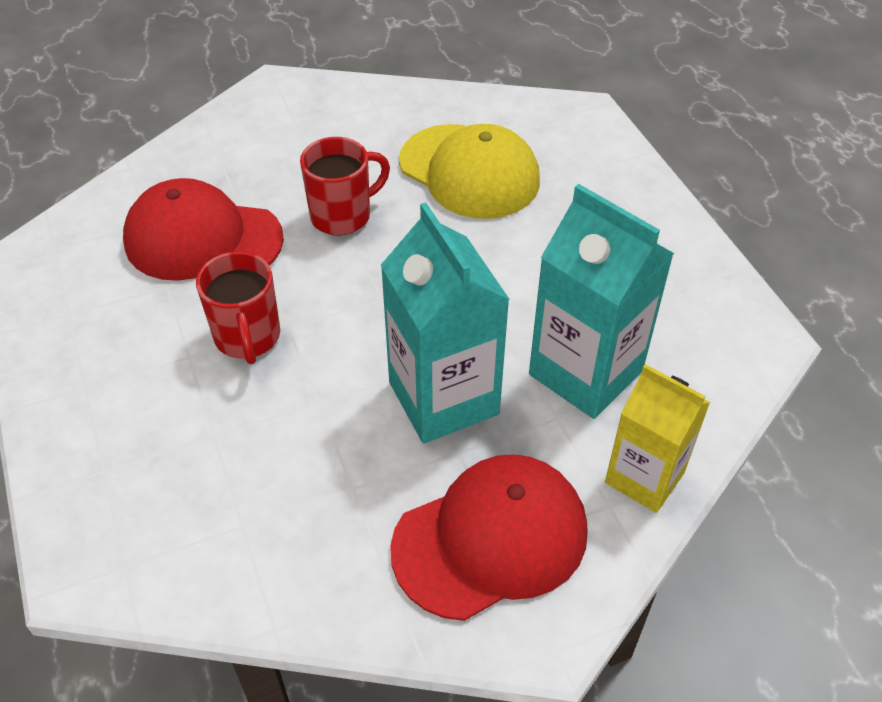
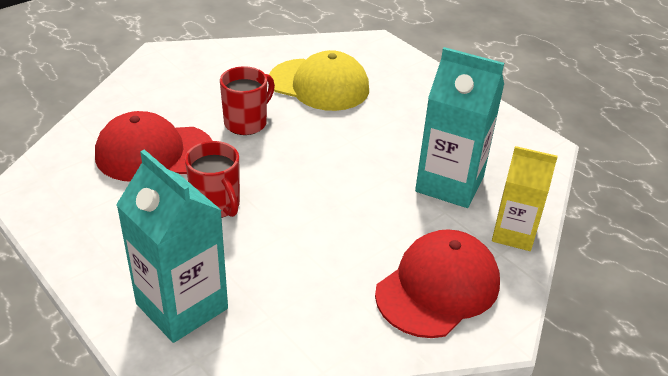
camera: 20 degrees left, 10 degrees down
(443, 398) = (367, 215): turquoise carton -> turquoise carton (182, 306)

